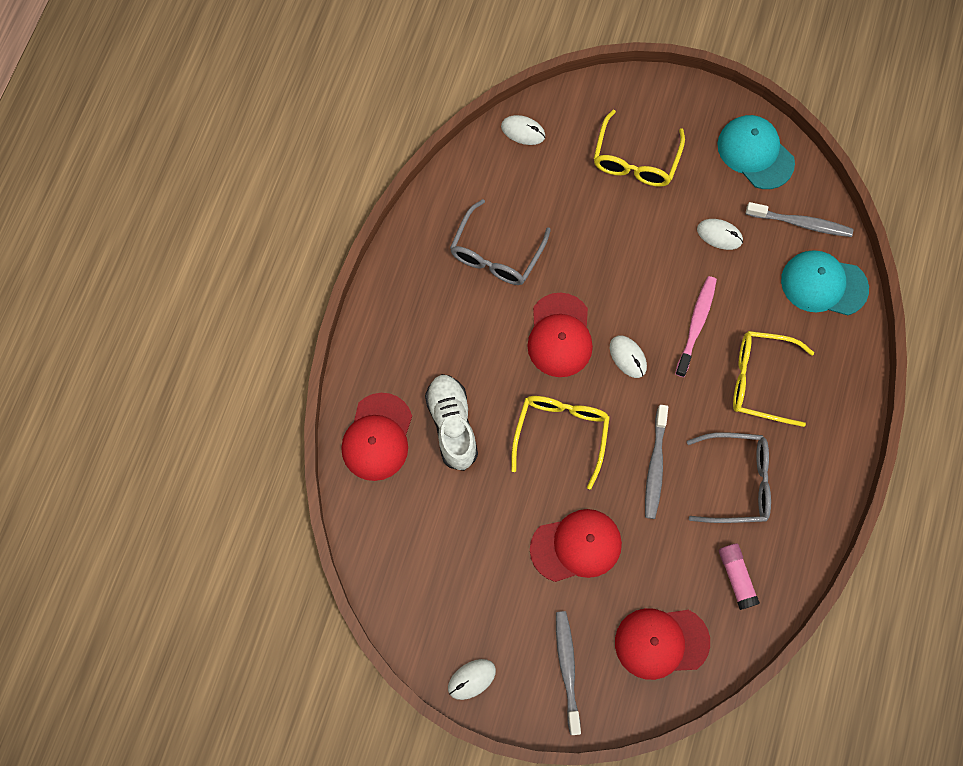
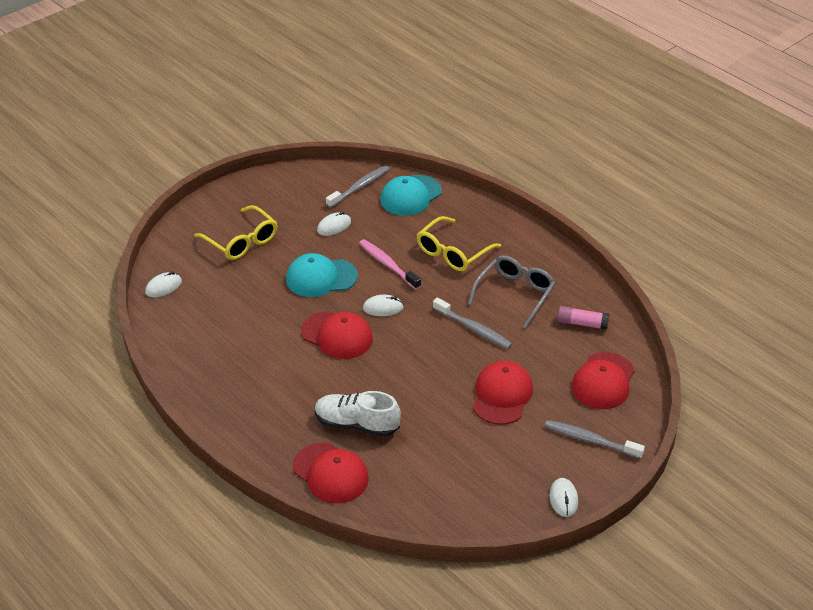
camera: 60 degrees left, 30 degrees down
(496, 254) = (244, 342): grey glasses -> none
(561, 434) = (412, 367): yellow glasses -> none
(755, 153) = (291, 185): turquoise cap -> turquoise cap (321, 278)

